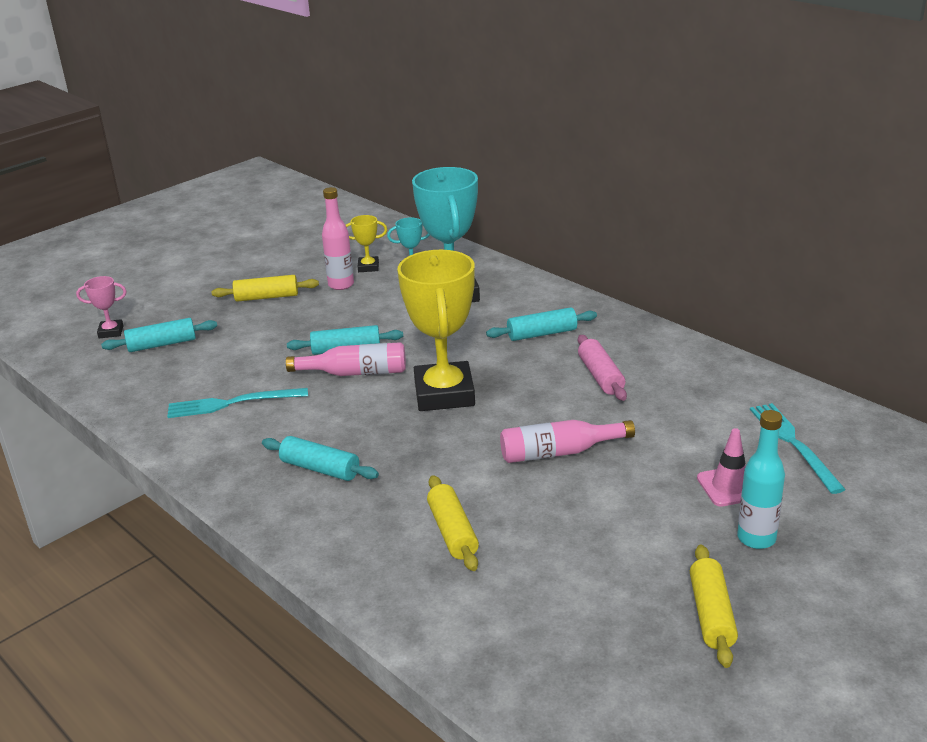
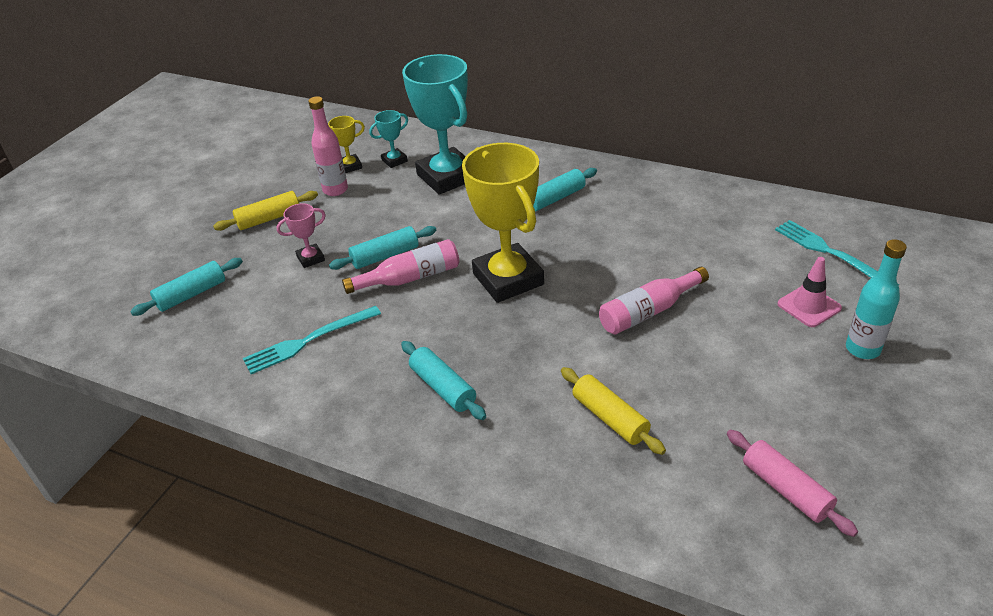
camera: 20 degrees left, 10 degrees up
(111, 332) = (126, 293): pink trophy -> pink trophy (310, 258)
(320, 469) = (443, 387): turquoise rolling pin -> turquoise rolling pin turned 45 degrees clockwise
(600, 376) = (633, 228): pink rolling pin -> pink rolling pin (786, 489)
(711, 614) = (878, 432): yellow rolling pin -> none

